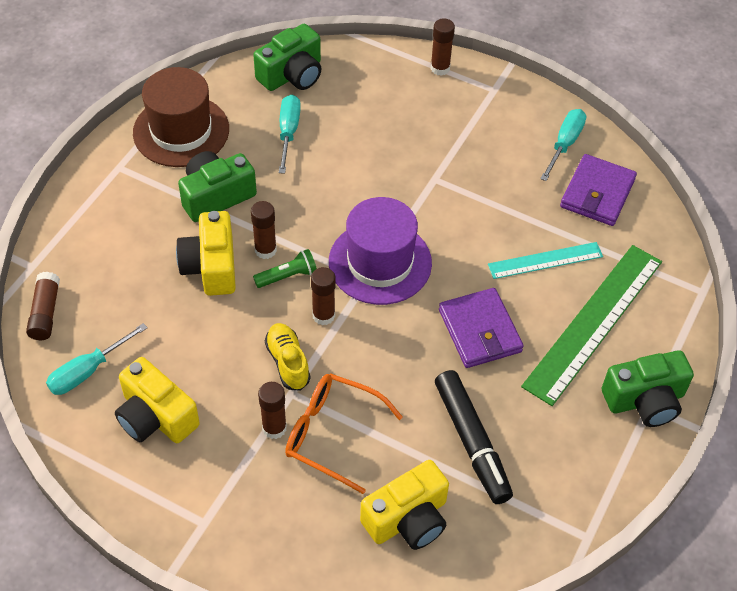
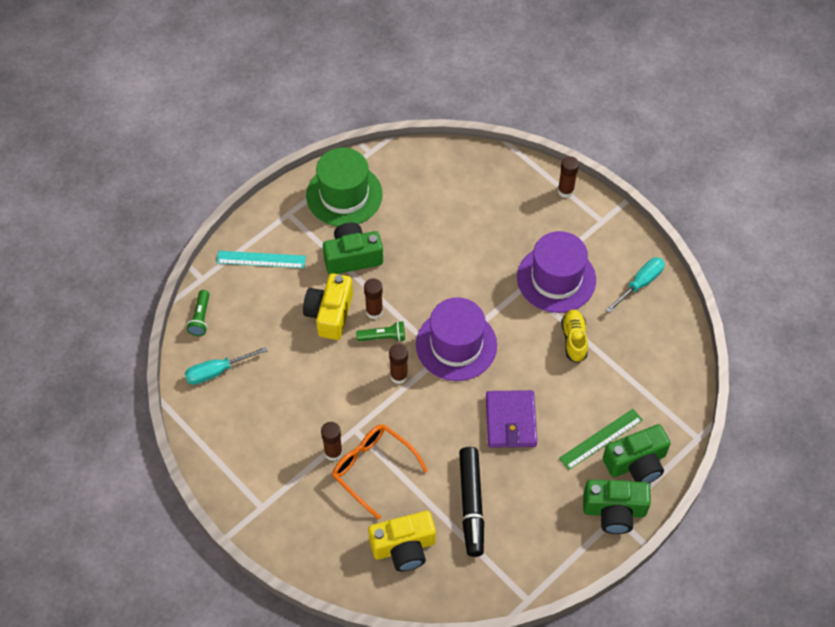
camera: 20 degrees right, 5 degrees up
(45, 313) = (201, 318): brown glue stick -> green flashlight
(156, 417) = (253, 419): yellow camera -> none
(181, 131) = (344, 195): brown hat -> green hat
(288, 132) = (425, 217): turquoise screwdriver -> none
(288, 362) = (360, 405): yellow shoe -> yellow shoe (574, 340)
(292, 75) = (445, 167): green camera -> green camera (636, 463)
(468, 161) = (556, 279): none -> purple hat
(545, 260) = (584, 378): turquoise ruler -> turquoise ruler (261, 259)
(594, 322) = (601, 439): green ruler -> green ruler, size x0.55
(597, 193) = (648, 333): purple wallet -> none

